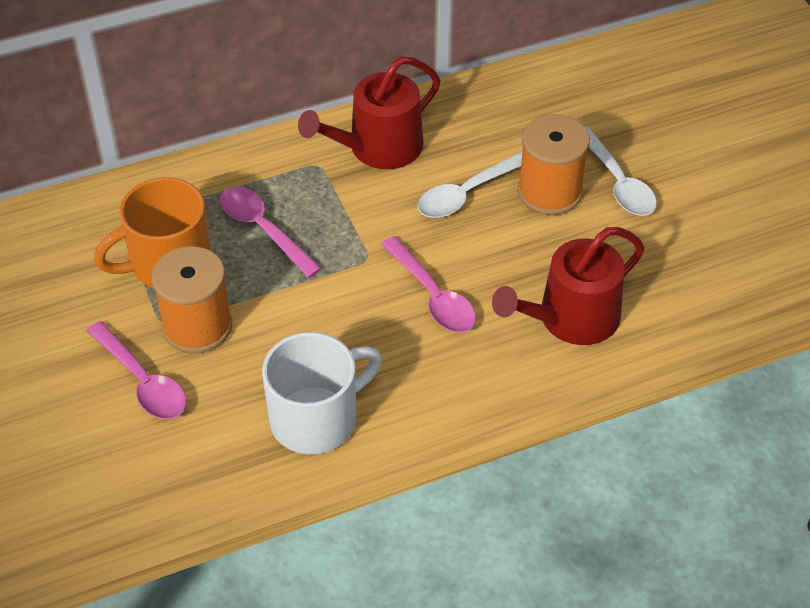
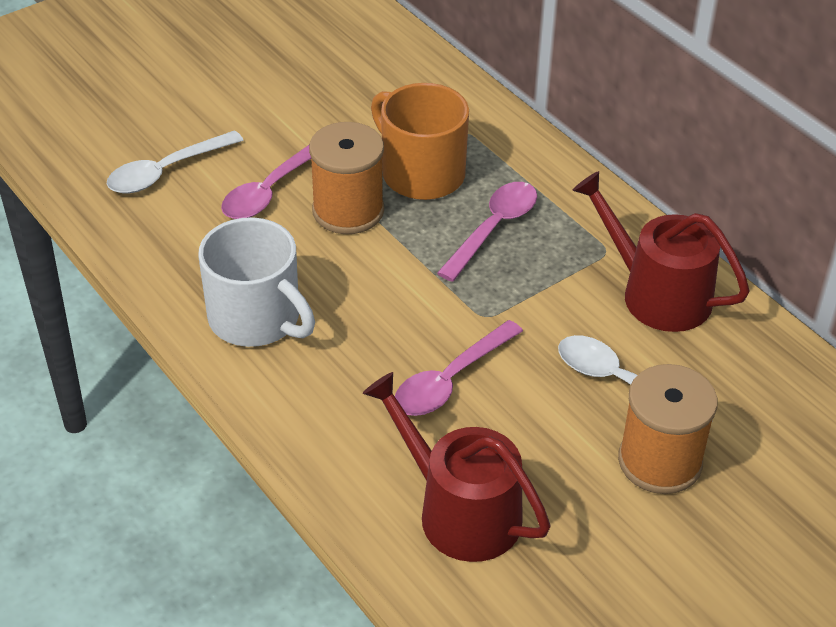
camera: 75 degrees right, 5 degrees down
(617, 182) = (710, 529): white spoon -> white spoon (166, 171)

